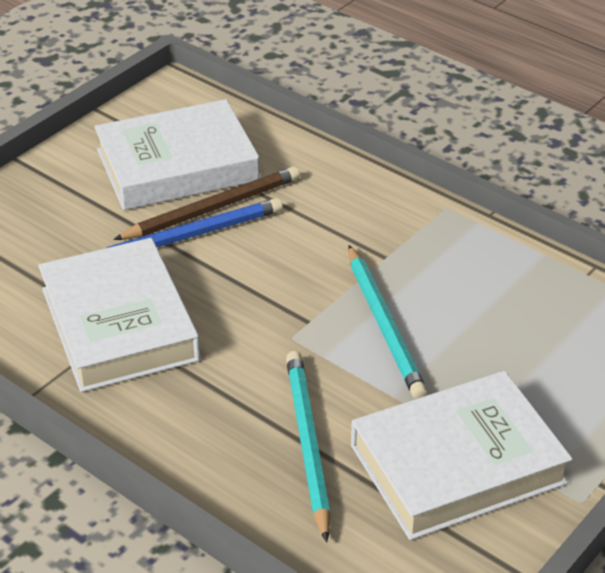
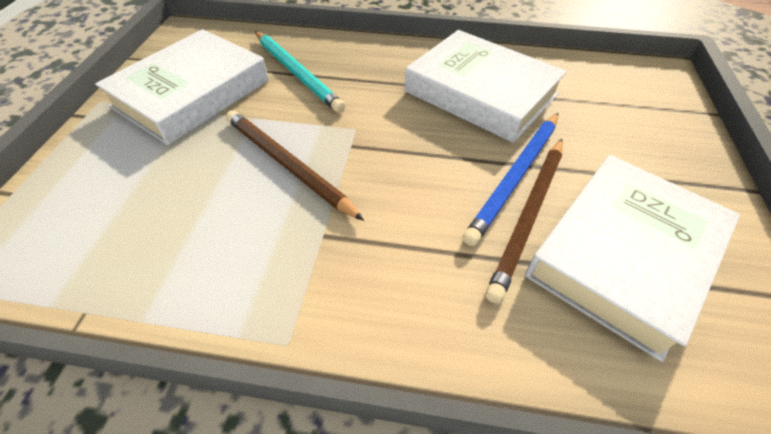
camera: 150 degrees right, 10 degrees up
(384, 325) = (287, 165): turquoise pencil -> brown pencil

